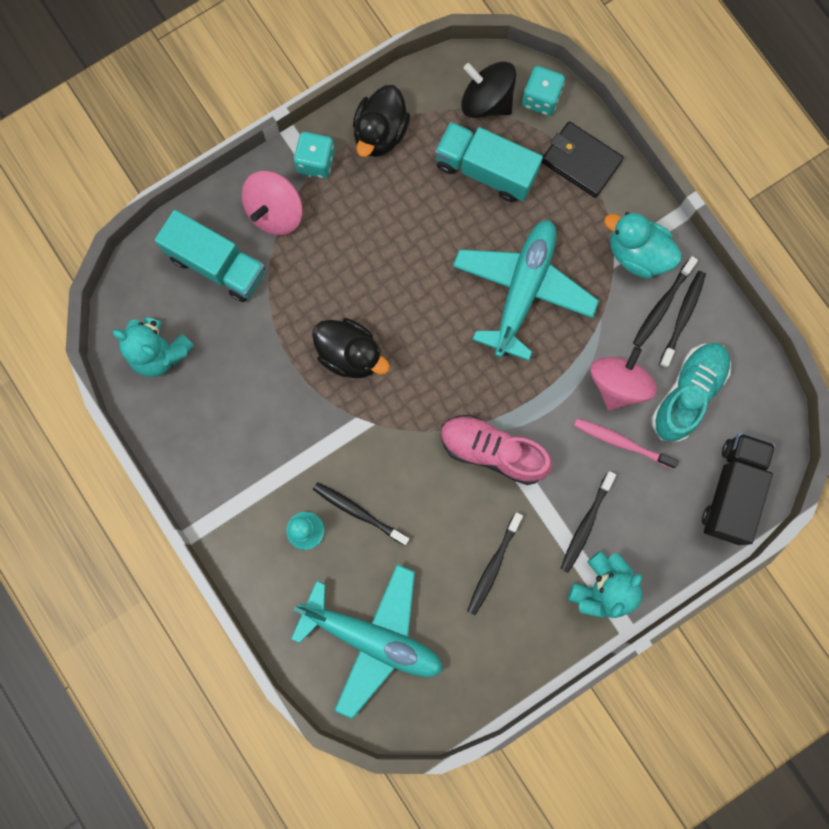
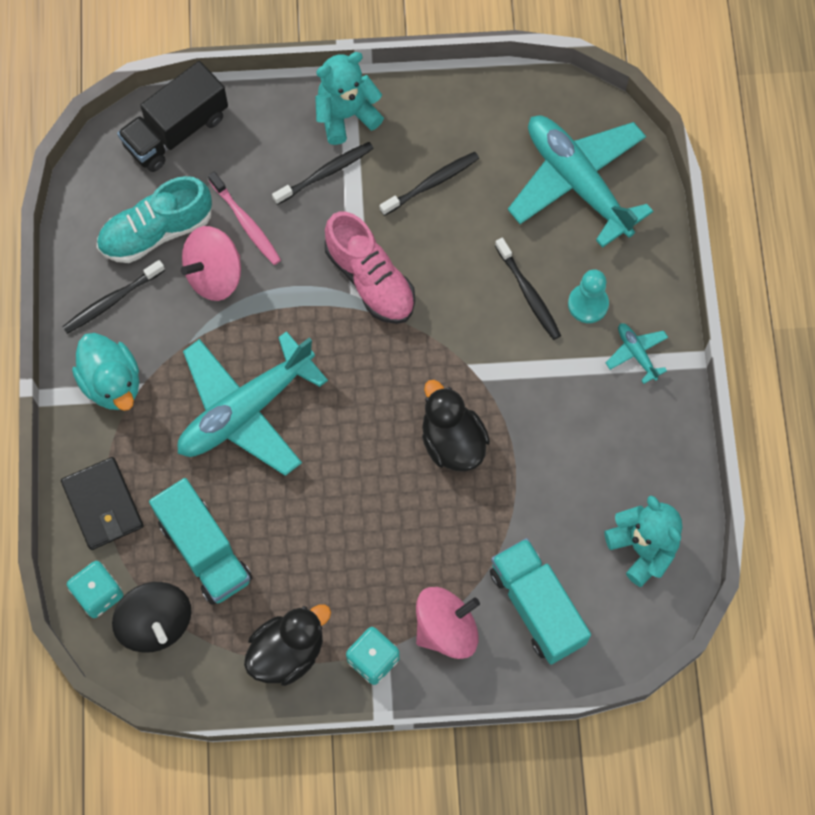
camera: 150 degrees left, 10 degrees down
(244, 510) = (636, 353): none -> turquoise plane
(662, 305) = (122, 322): black toothbrush -> none

